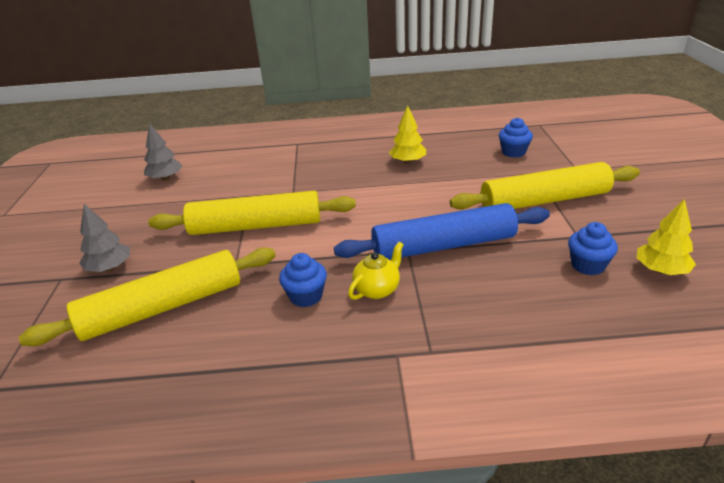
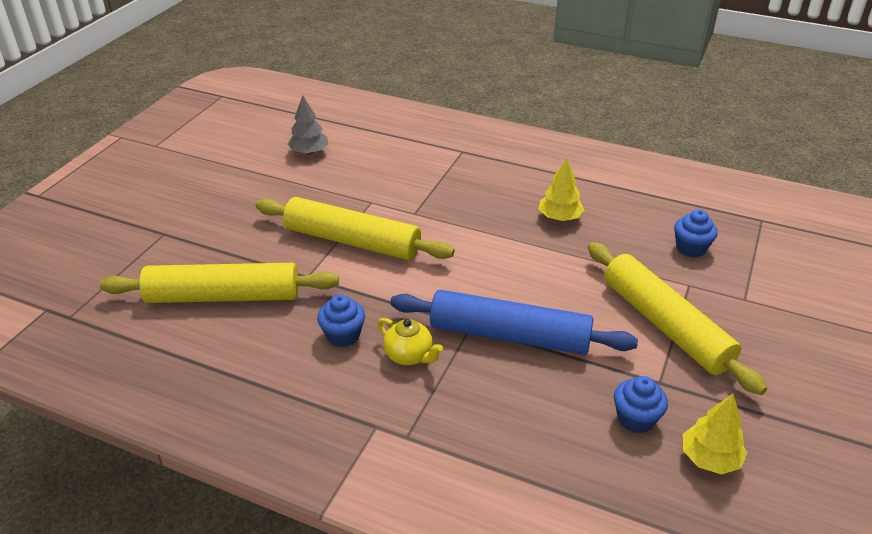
camera: 25 degrees right, 5 degrees up
(109, 268) = (206, 238): grey tree -> none
(377, 289) = (409, 356): yellow teapot -> yellow teapot turned 60 degrees clockwise
(544, 200) = (665, 325): yellow rolling pin -> yellow rolling pin turned 45 degrees clockwise

